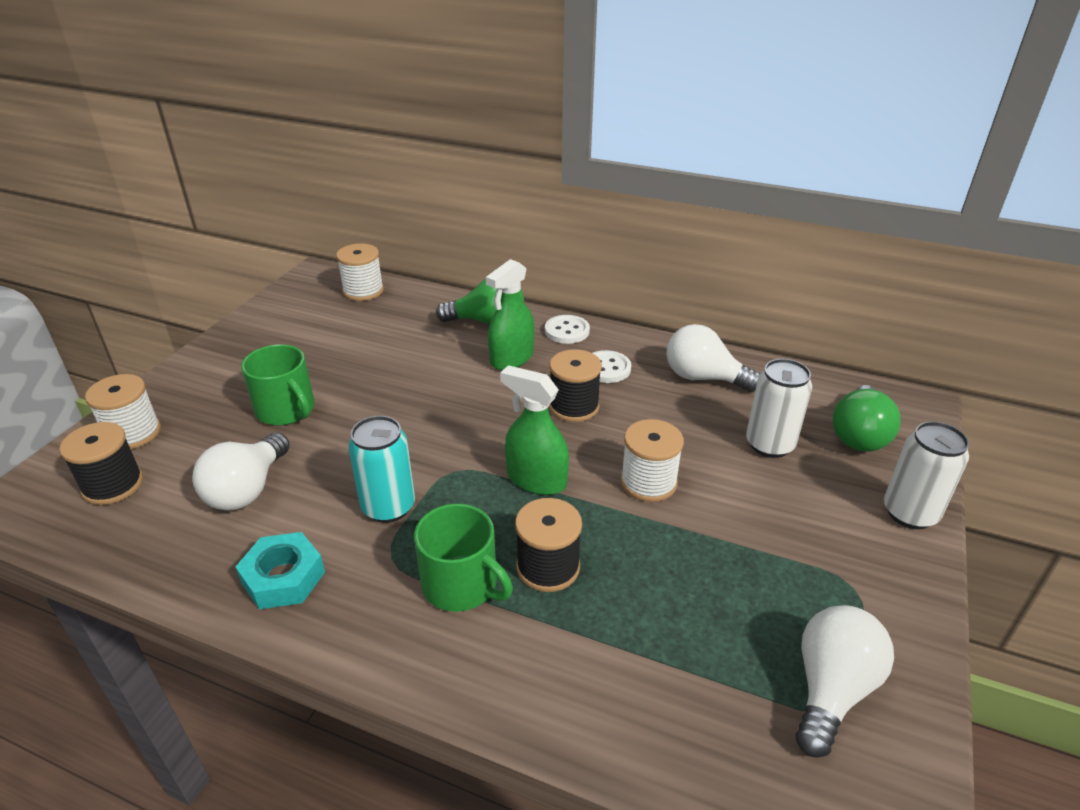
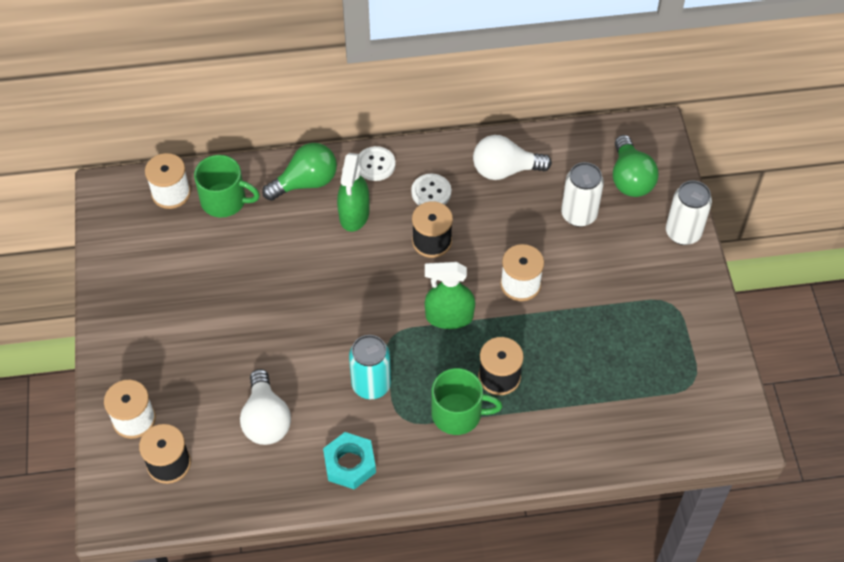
camera: 30 degrees left, 20 degrees up
(286, 410) = (227, 344): green mug -> green mug (224, 200)
(831, 689) = (685, 374): white light bulb -> none

